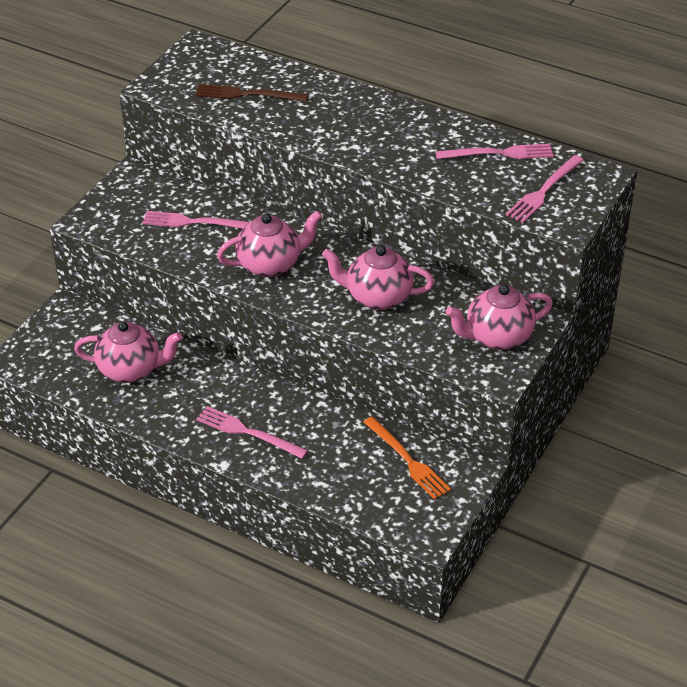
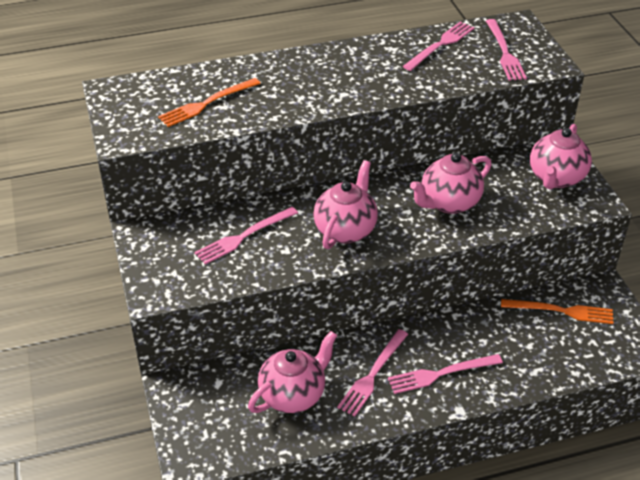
camera: 45 degrees left, 0 degrees up
(201, 397) = (372, 374): none -> pink fork
(247, 94) = (207, 103): brown fork -> orange fork

